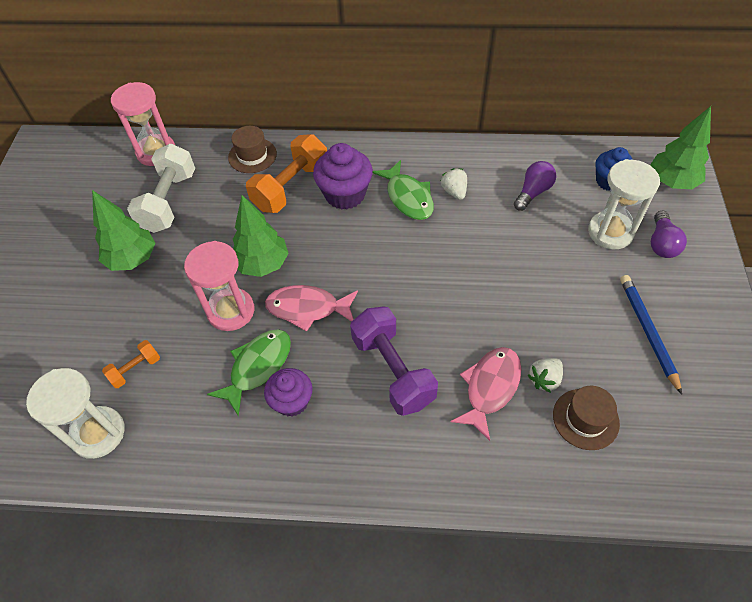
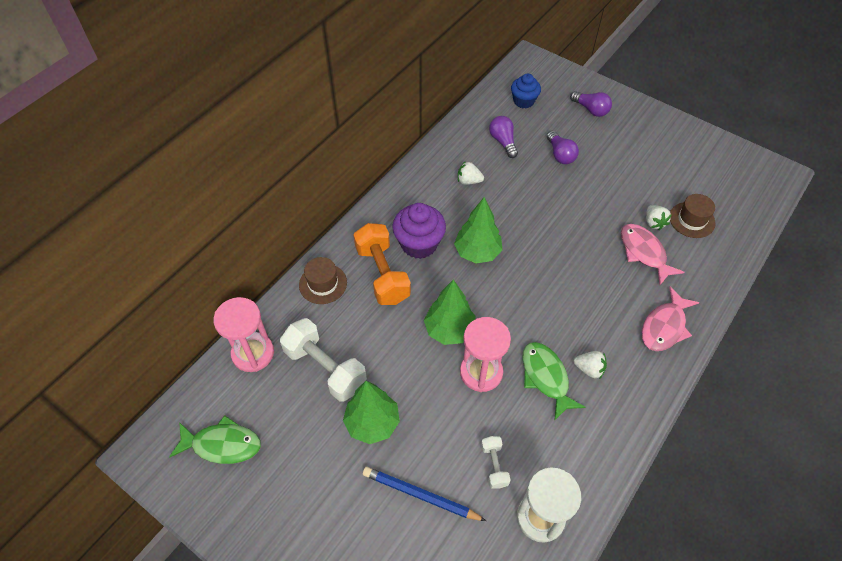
camera: 60 degrees left, 0 degrees up
(135, 369) = (494, 465): orange dumbbell -> white dumbbell
(292, 401) = (589, 369): purple cupcake -> white strawberry
(307, 308) = (513, 321): pink fish -> pink fish (664, 326)
(393, 370) = (599, 297): purple dumbbell -> none
(408, 197) = (453, 209): green fish -> green fish (222, 444)
(563, 247) = (560, 154): none -> purple light bulb
(610, 232) = (565, 126): white hourglass -> none
(647, 332) = (650, 156): blue pencil -> blue pencil (420, 495)
(672, 182) = (547, 75): green tree -> green tree (477, 252)

